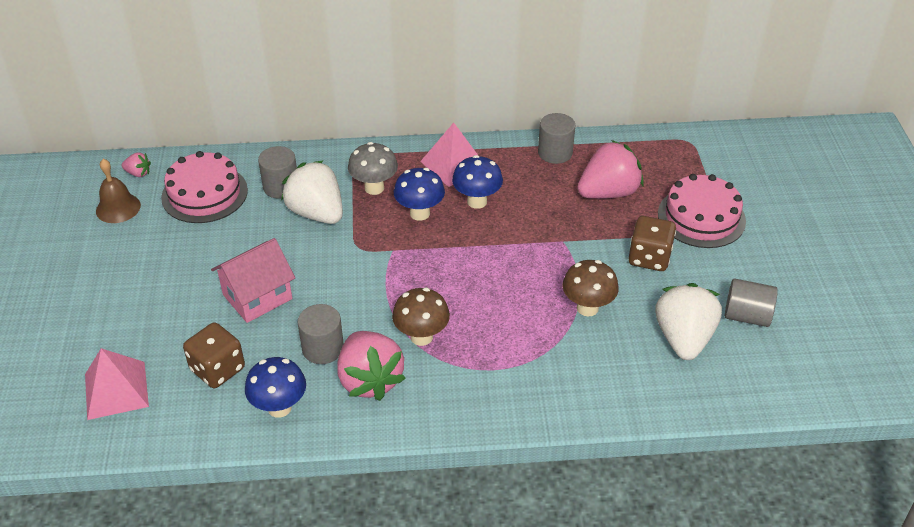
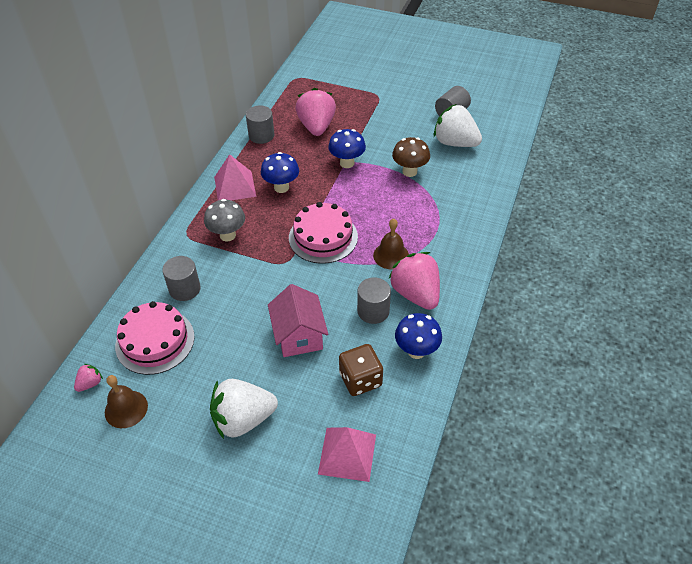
camera: 65 degrees left, 5 degrees up
(316, 213) = (231, 276): white strawberry -> white strawberry (243, 419)
(370, 380) = (415, 294): pink strawberry -> pink strawberry turned 120 degrees counterclockwise
(419, 213) = (272, 219): blue mushroom -> blue mushroom (347, 163)
(421, 337) = (391, 255): brown mushroom -> brown bell
(649, 258) = (384, 131): brown dice -> none
(701, 217) = (364, 99): pink cake -> pink cake (323, 237)

